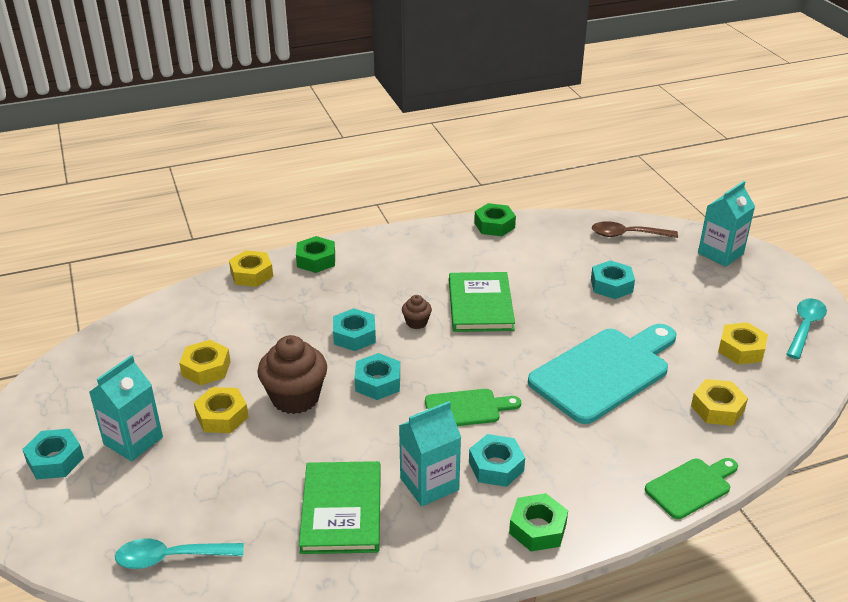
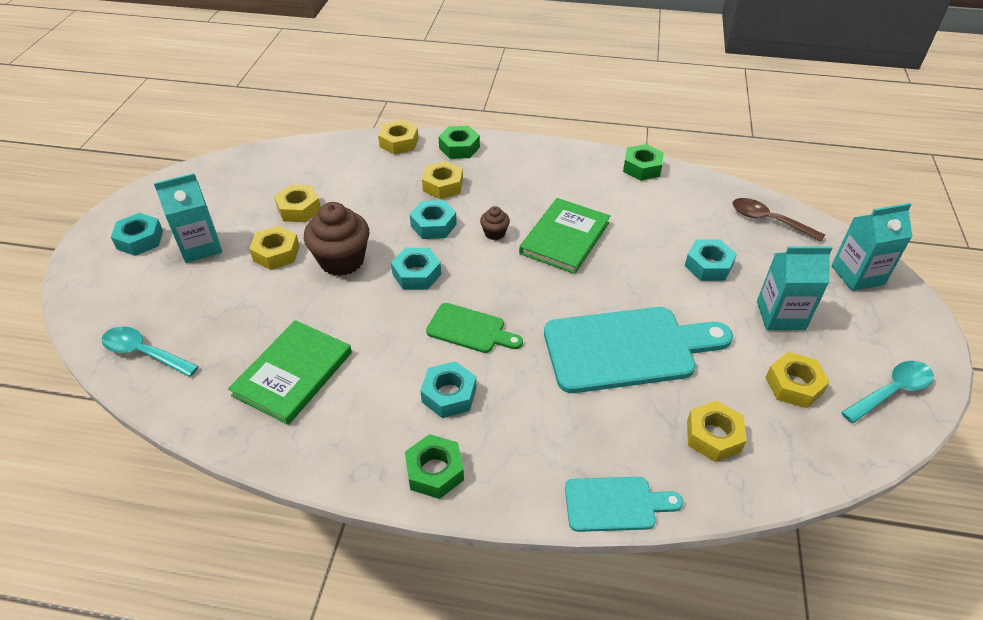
camera: 30 degrees right, 10 degrees up
(331, 298) = (443, 185): none -> yellow nut
(429, 484) = (380, 384): turquoise carton -> turquoise carton (780, 315)
(691, 487) = (615, 504): green cutting board -> turquoise cutting board

